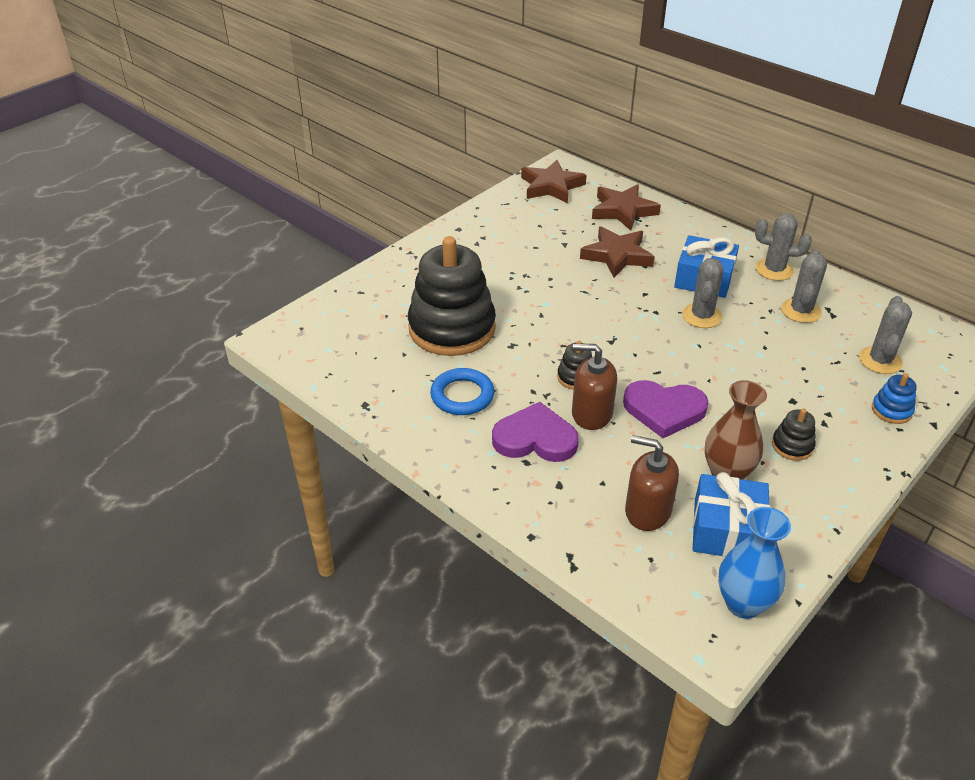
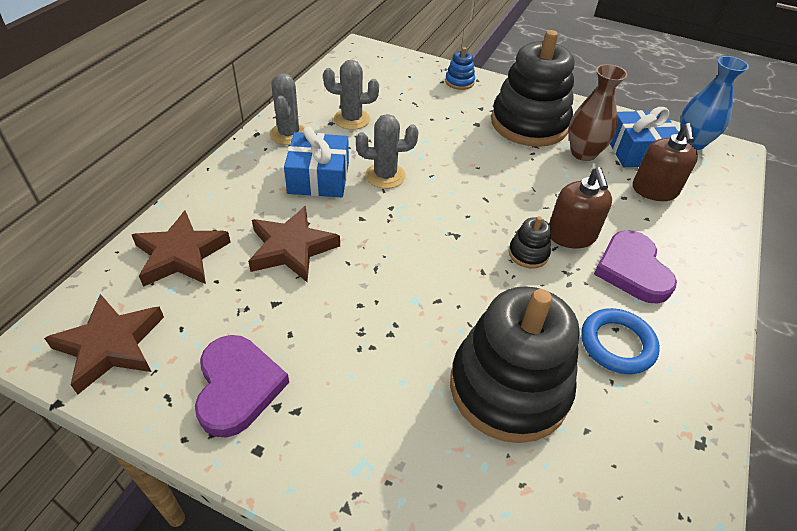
camera: 110 degrees left, 5 degrees up
(664, 410) = (535, 190): purple heart -> purple heart (237, 387)
(792, 446) = (529, 124): black stacking toy -> black stacking toy, size x2.43
(880, 360) = (403, 84): grey cactus -> none

